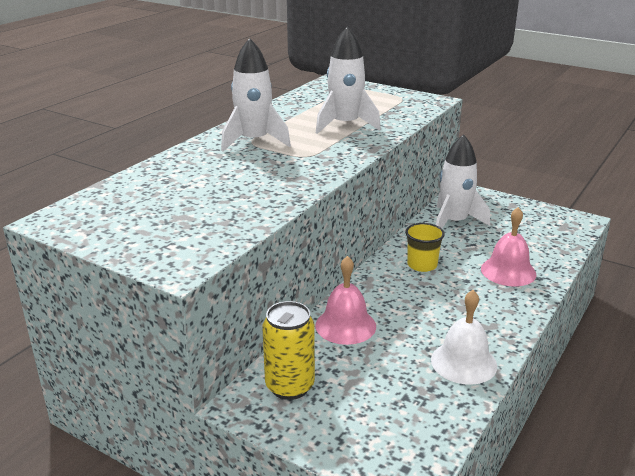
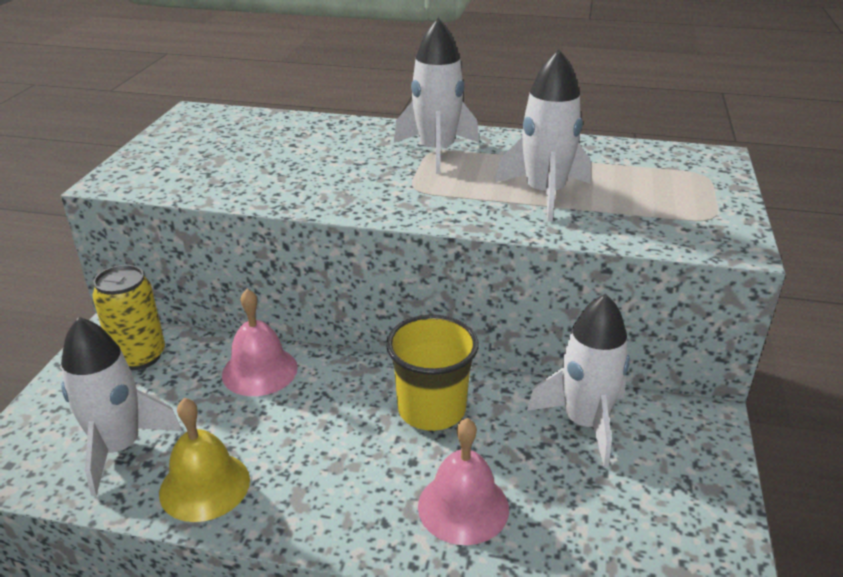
camera: 70 degrees right, 5 degrees up
(408, 402) = (119, 448): none -> white rocket
(422, 265) = (431, 409): yellow cup -> yellow cup, size x1.53
(463, 362) = (205, 486): white bell -> yellow bell

